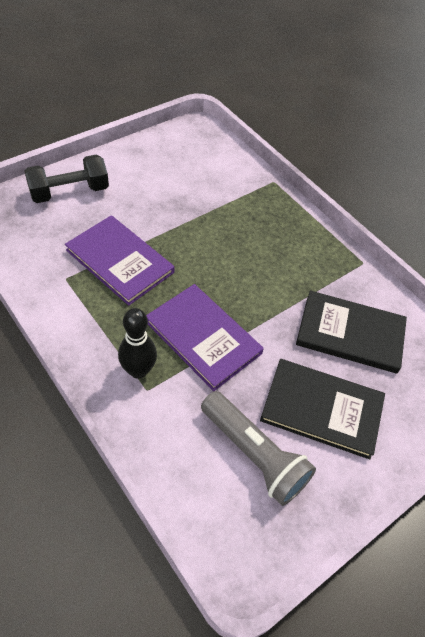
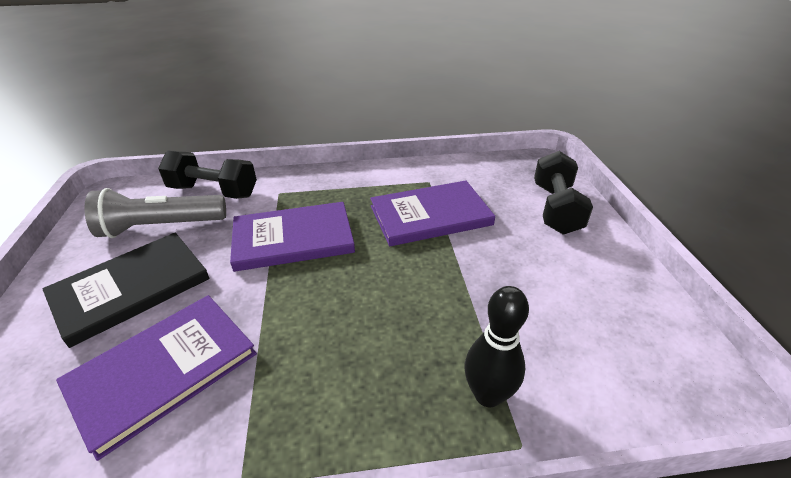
camera: 125 degrees right, 15 degrees down
(138, 370) = (300, 194): black bowling pin -> black bowling pin (488, 395)
(177, 454) = (213, 191): none -> black dumbbell
(350, 333) = (163, 370): black book -> purple book

